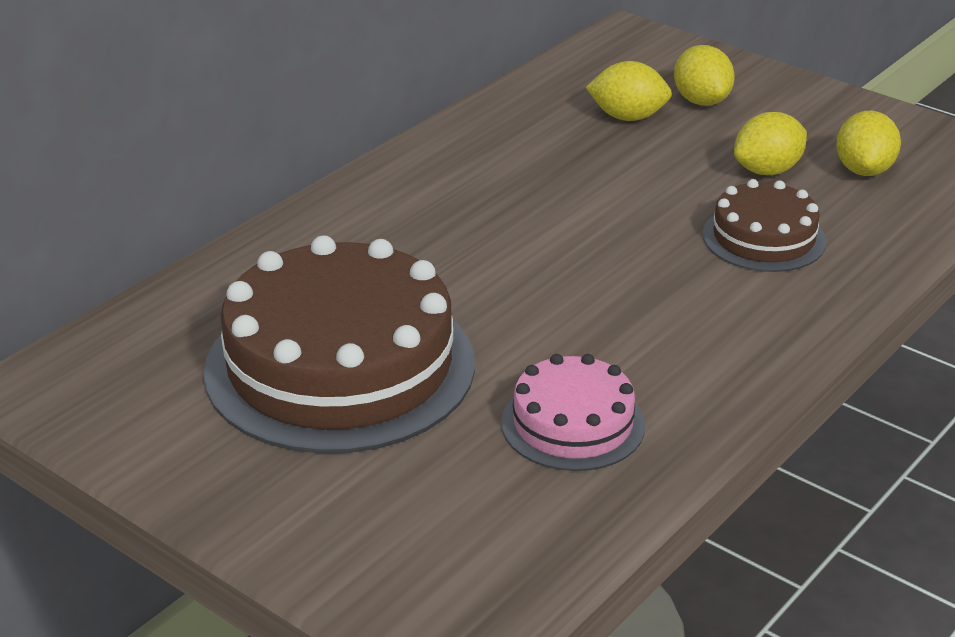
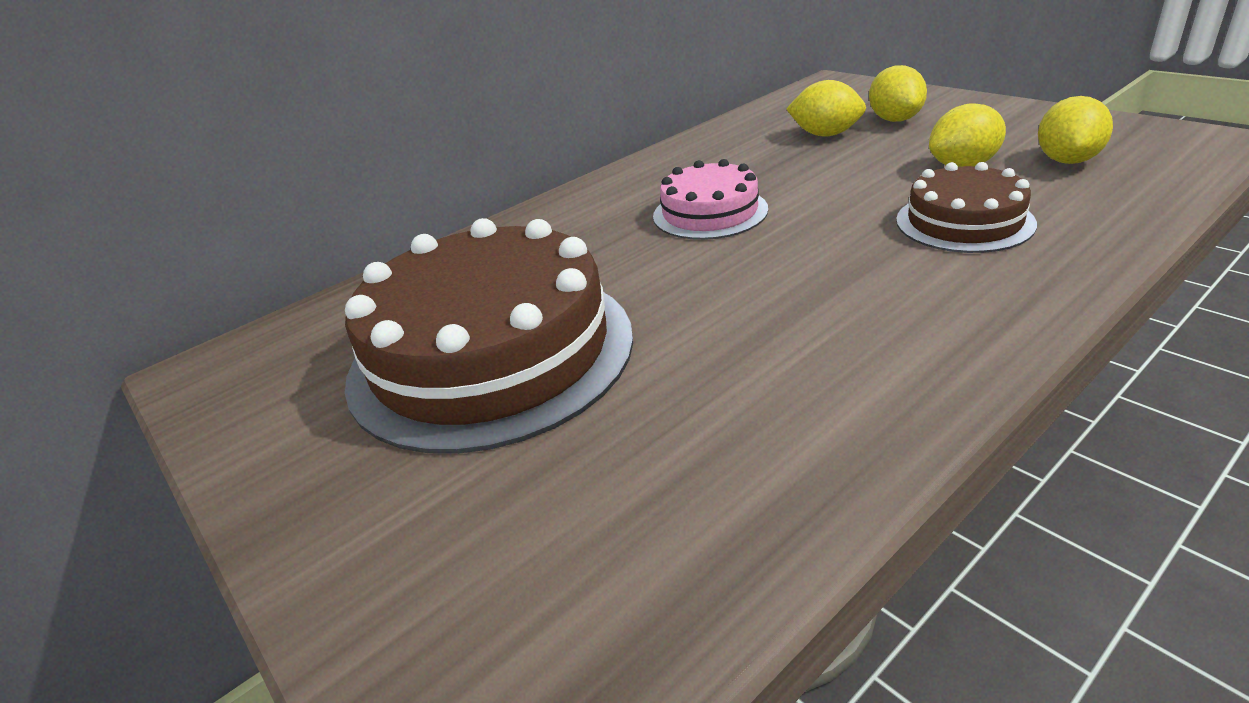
camera: 15 degrees right, 0 degrees up
(573, 424) = (729, 423): pink cake -> pink cake (710, 212)

